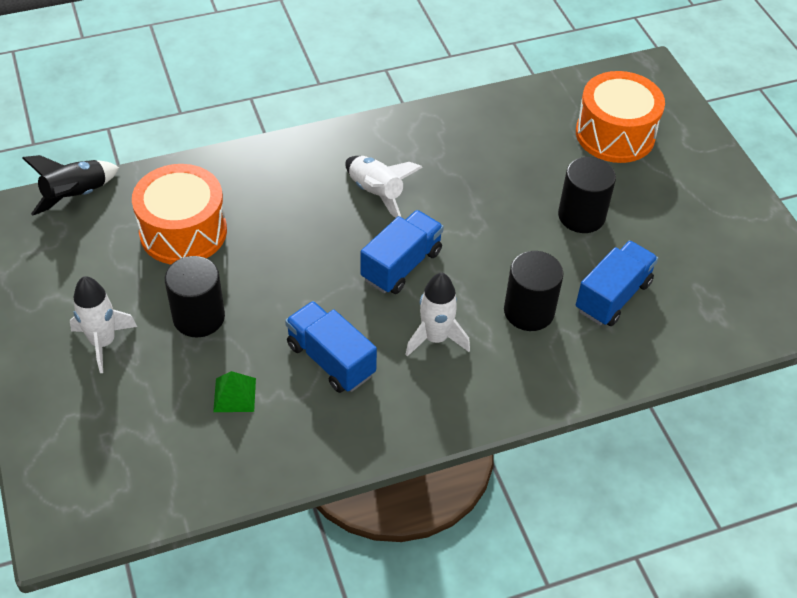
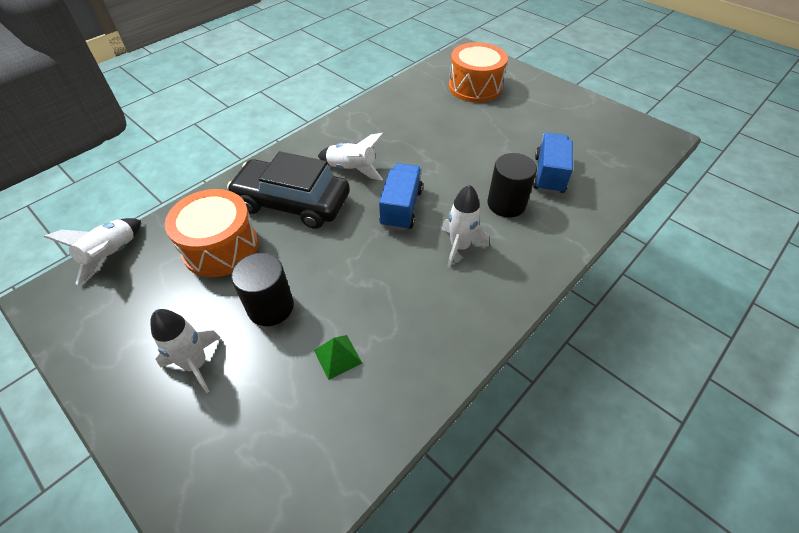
camera: 25 degrees left, 0 degrees up
(76, 196) = (112, 255): black rocket -> white rocket
(285, 209) = (292, 203): none -> black car
(331, 360) = (396, 294): blue truck -> none
(581, 216) = (492, 136): black cylinder -> none

